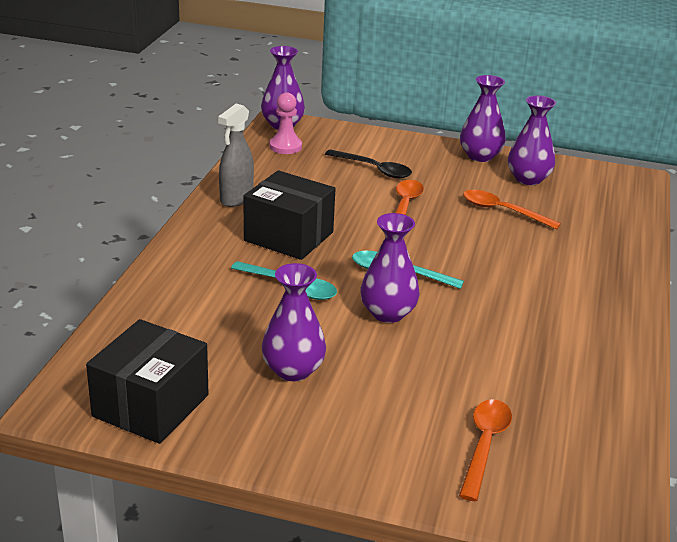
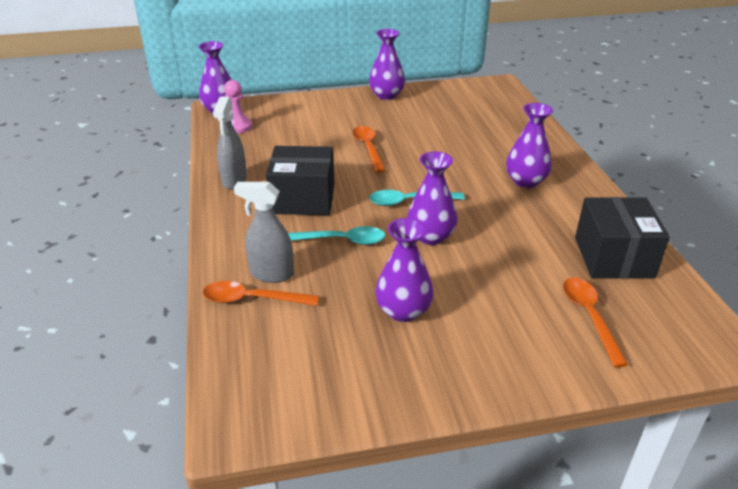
camera: 25 degrees left, 5 degrees up
(151, 405) = (316, 391): black box -> black box (613, 257)
(197, 295) = (271, 274): none -> grey spray bottle
(374, 169) = (321, 126): black spoon -> none
(502, 211) = (437, 131): orange spoon -> orange spoon (252, 299)
(528, 179) = (433, 103): purple vase -> purple vase (525, 181)

